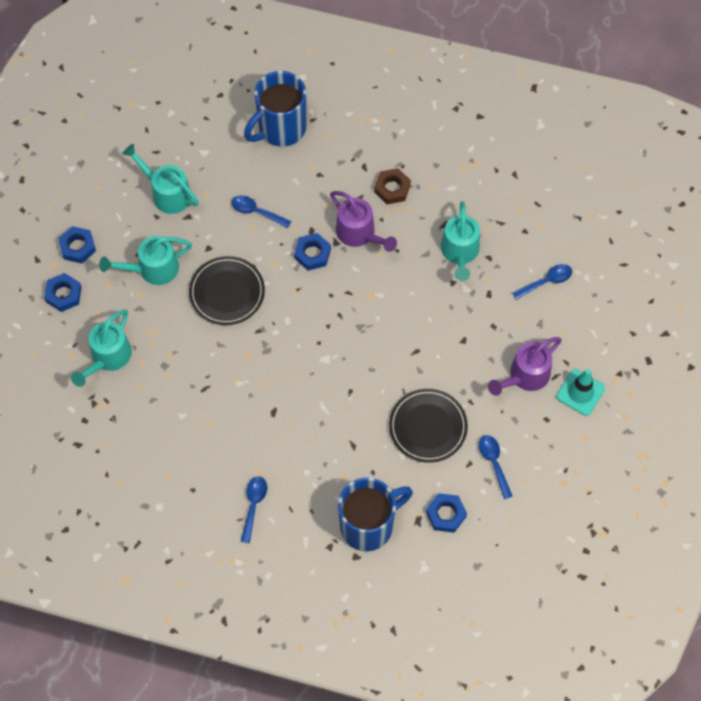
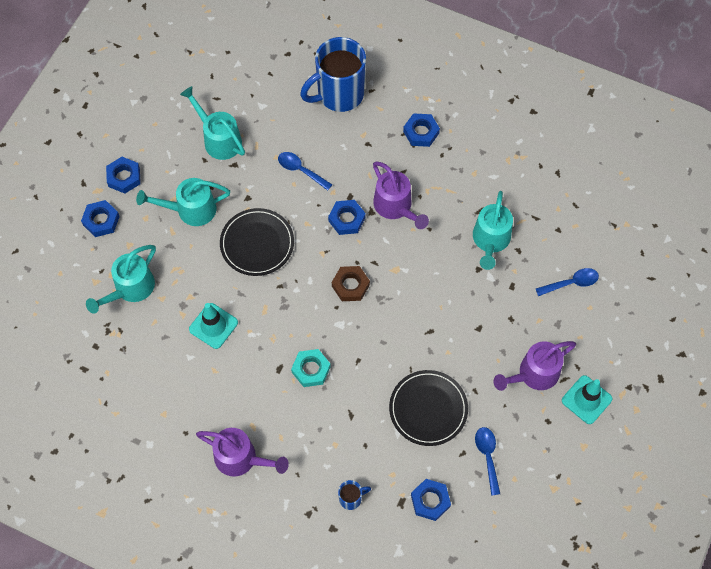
camera: 10 degrees right, 0 degrees up
(199, 381) = (213, 326): none -> turquoise traffic cone
(253, 505) = (242, 458): blue spoon -> purple watering can
(305, 408) = (311, 369): none -> turquoise nut
(368, 525) = (351, 498): blue mug -> blue mug, size x0.42
(371, 155) = (421, 132): none -> blue nut
(392, 188) = (435, 168): brown nut -> brown nut (350, 285)

